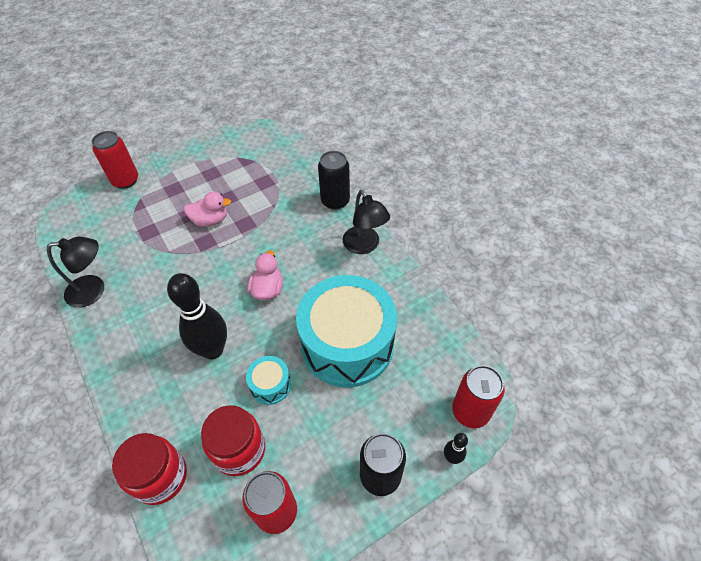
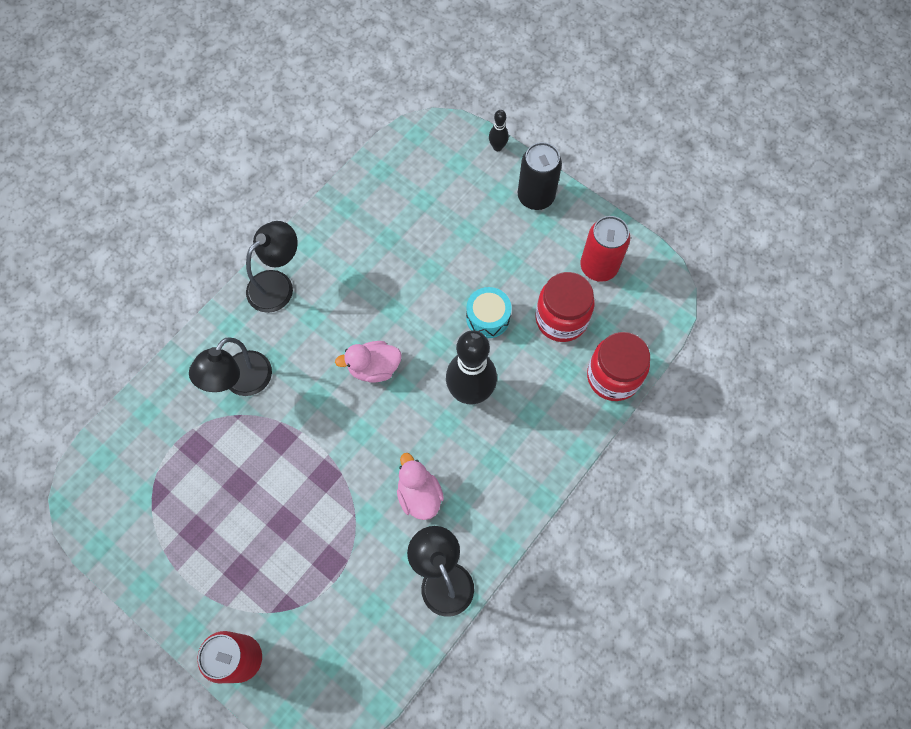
camera: 110 degrees left, 15 degrees up
(210, 220) = (286, 487): pink duck -> pink duck (419, 495)
(296, 211) = (241, 382): none -> black lamp
(335, 201) = (210, 341): black can -> none
(347, 344) = (416, 262): turquoise drum -> none
(470, 411) = (449, 141): red can -> none

